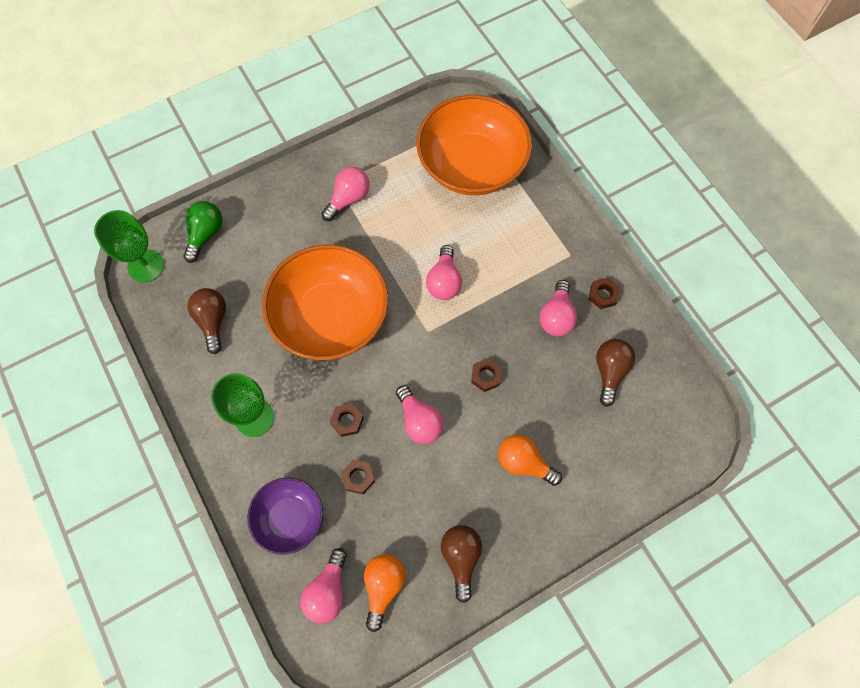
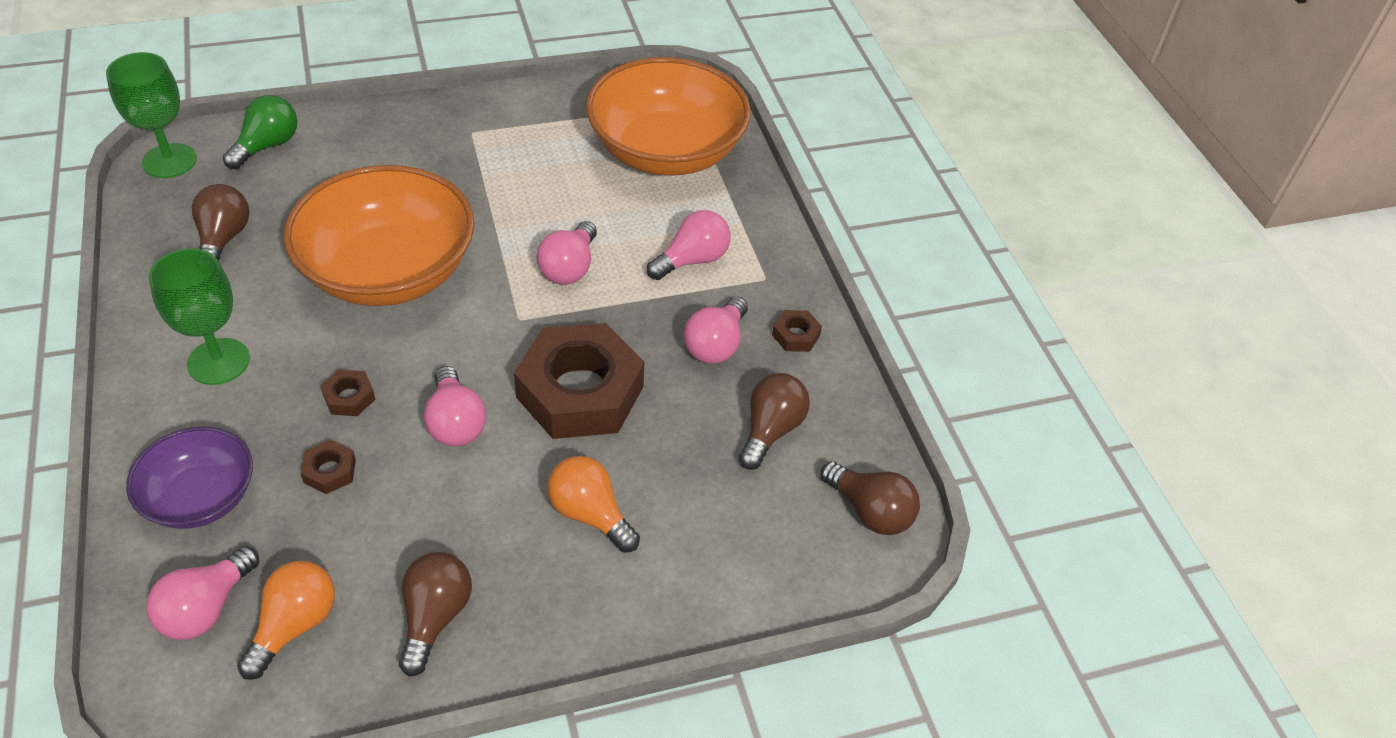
camera: 10 degrees right, 20 degrees down
(348, 199) = (479, 150): pink light bulb -> pink light bulb (692, 260)
(486, 376) = (580, 392): brown nut -> brown nut, size x2.50
(685, 413) = (870, 511): none -> brown light bulb

